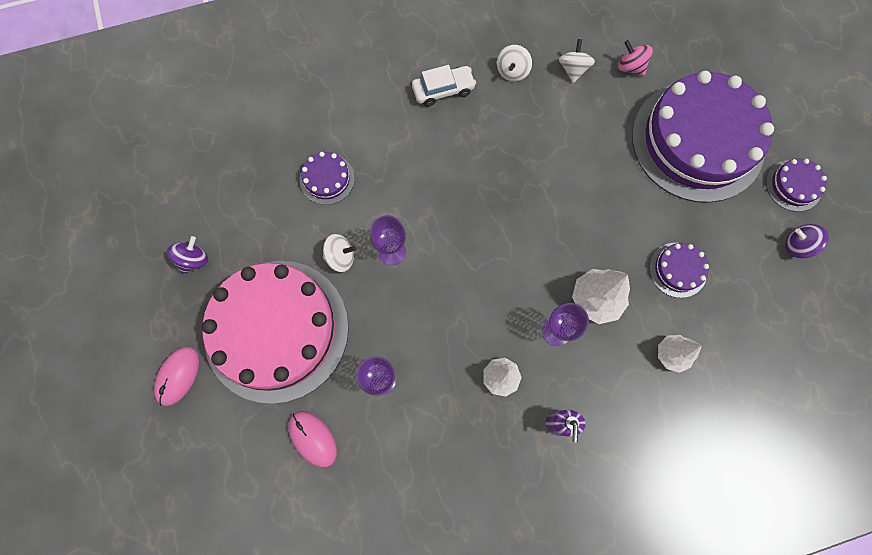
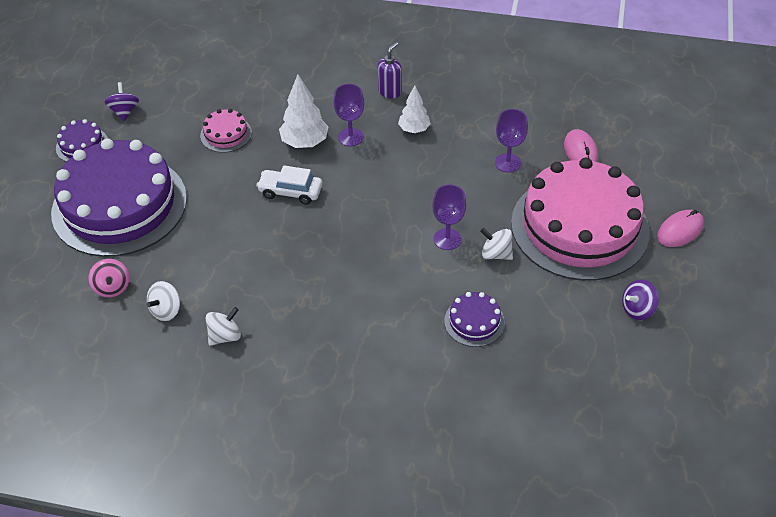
camera: 150 degrees left, 25 degrees down
(443, 90) = (306, 350): white car -> white car (290, 192)
(671, 354) = (279, 94): white tree -> none
(678, 270) = (226, 134): purple cake -> pink cake
(797, 246) = (124, 112): purple spinning top -> purple spinning top turned 150 degrees counterclockwise

